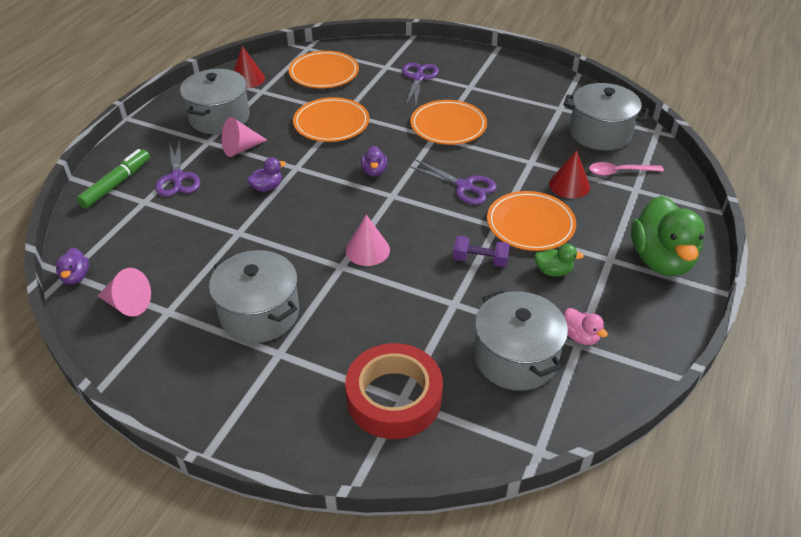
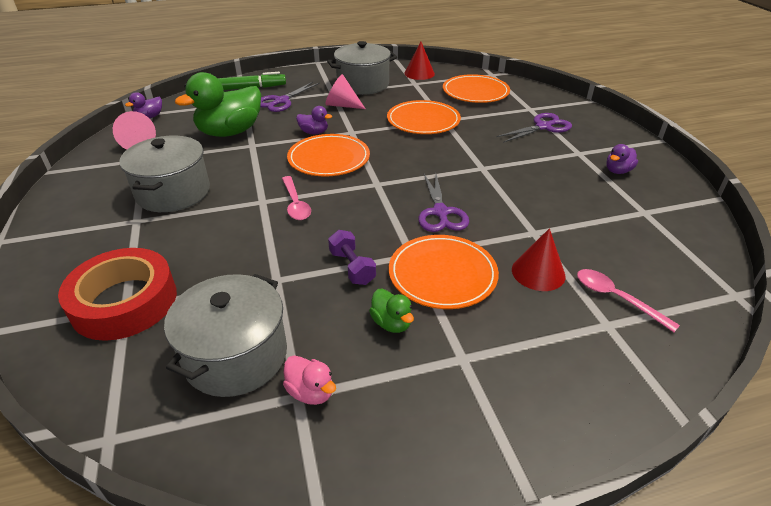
camera: 50 degrees right, 5 degrees down
(367, 250) = (295, 204): pink cone -> pink spoon
(374, 171) = (395, 163): purple duck -> purple duck (618, 171)
(448, 126) = (508, 167): orange plate -> orange plate (329, 159)
(580, 336) = (311, 392): pink duck -> pink duck turned 60 degrees counterclockwise
(600, 133) = (655, 254): grey pot -> none
(661, 260) = (516, 405): green duck -> green duck (230, 132)

